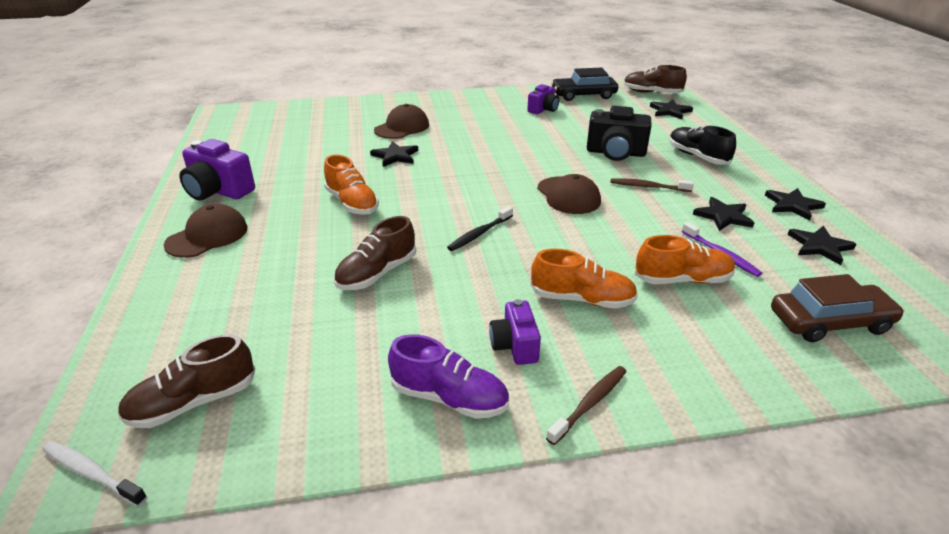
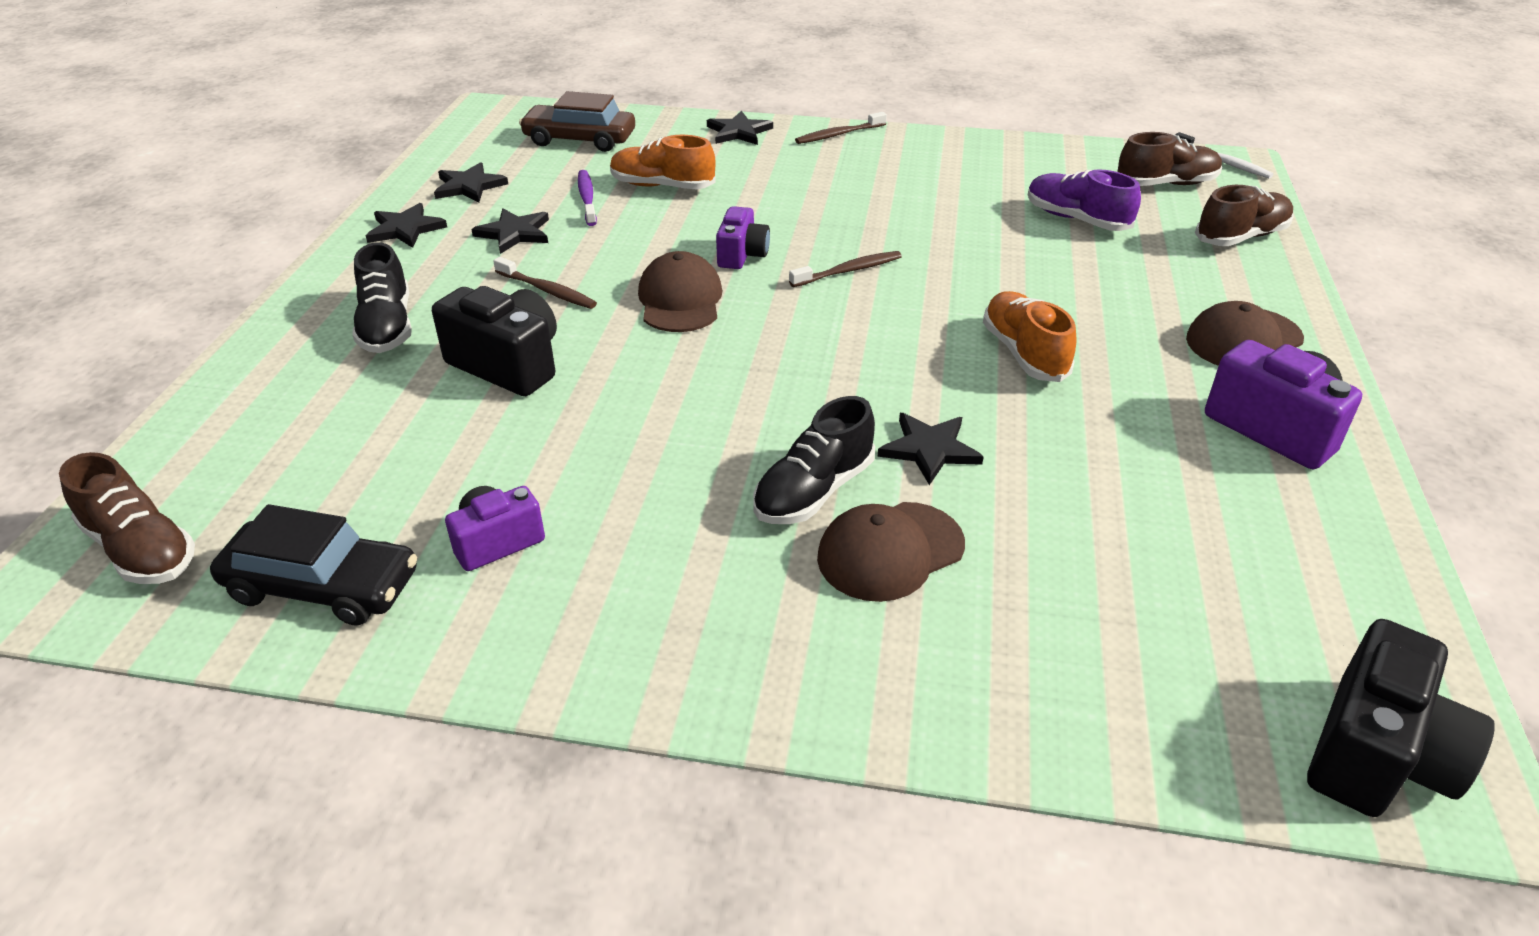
camera: 160 degrees left, 5 degrees up
(241, 114) = (1377, 755): none -> black camera
(377, 273) = (996, 249): brown shoe -> brown shoe (1240, 237)
(439, 137) = (814, 491): none -> black shoe
(449, 398) = (947, 153): purple shoe -> purple shoe (1077, 219)
(479, 233) = (848, 271): black toothbrush -> brown toothbrush
(514, 346) = (874, 171): purple camera -> purple camera (742, 255)
(582, 299) = (782, 189): orange shoe -> none
(670, 111) = (227, 459): black star -> black star (739, 132)

